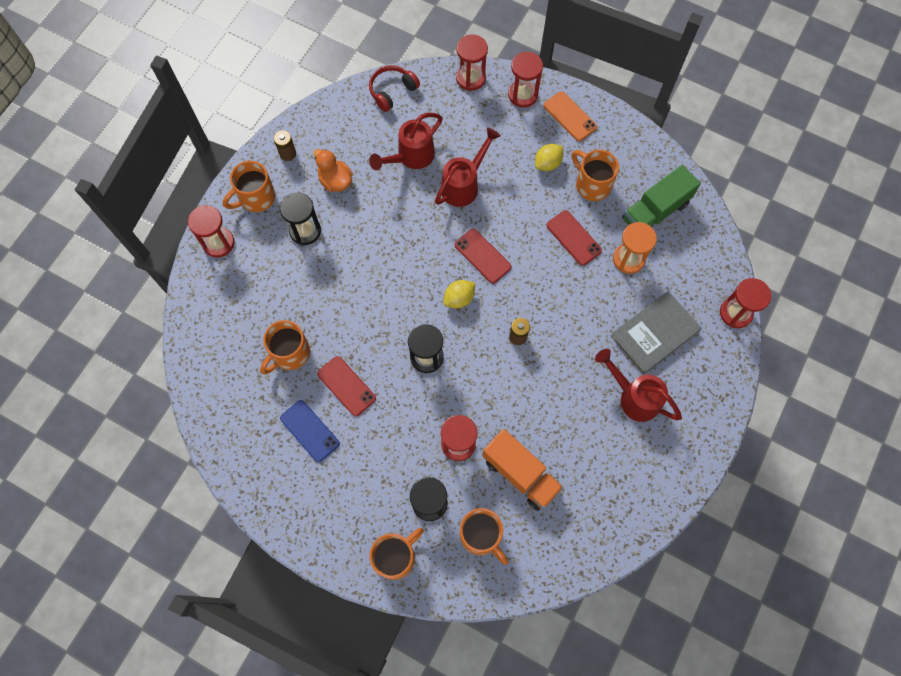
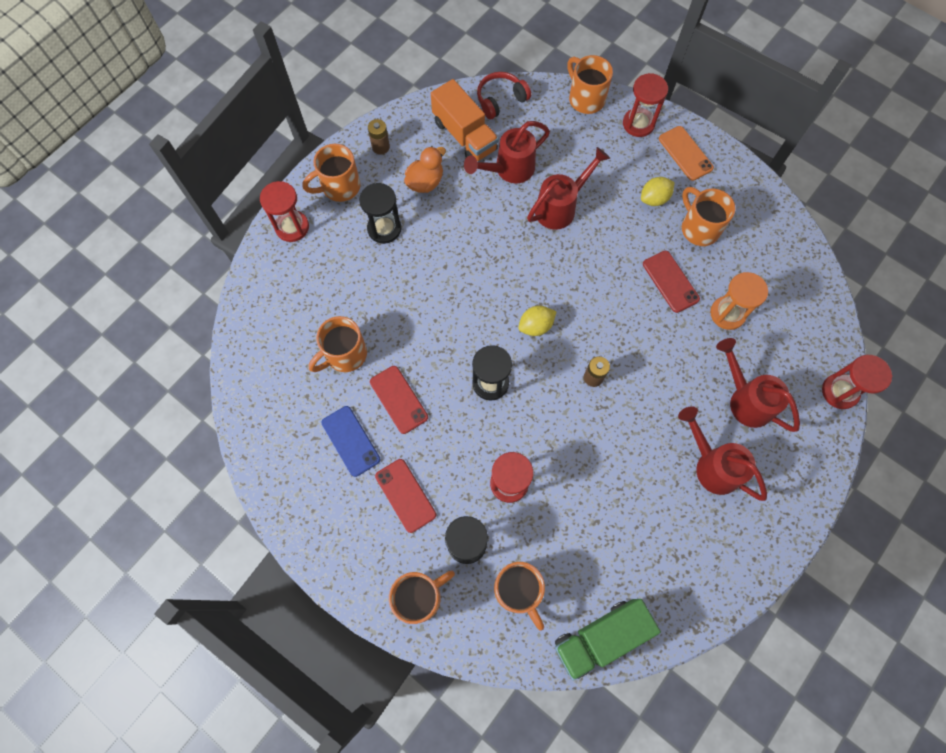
camera: 10 degrees right, 0 degrees up
(335, 181) = (425, 182): orange duck -> orange duck turned 75 degrees clockwise
(471, 78) = (585, 99): red hourglass -> orange mug
(482, 256) = (568, 285): red phone -> red phone (405, 495)
(520, 474) = (572, 529): orange truck -> orange truck (464, 136)
(654, 333) = (745, 399): grey book -> red watering can
(655, 211) = (764, 267): green truck -> green truck (600, 637)

